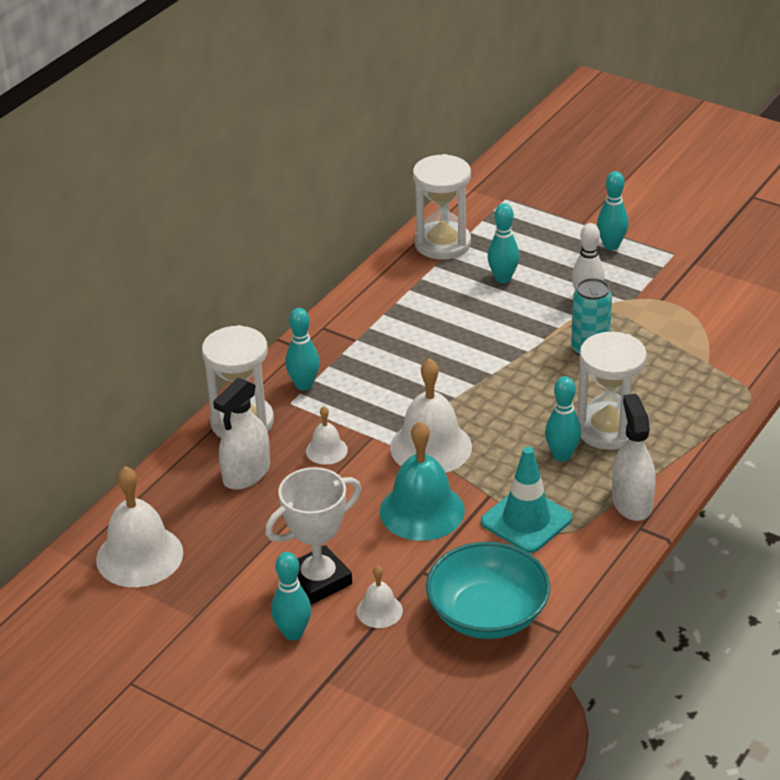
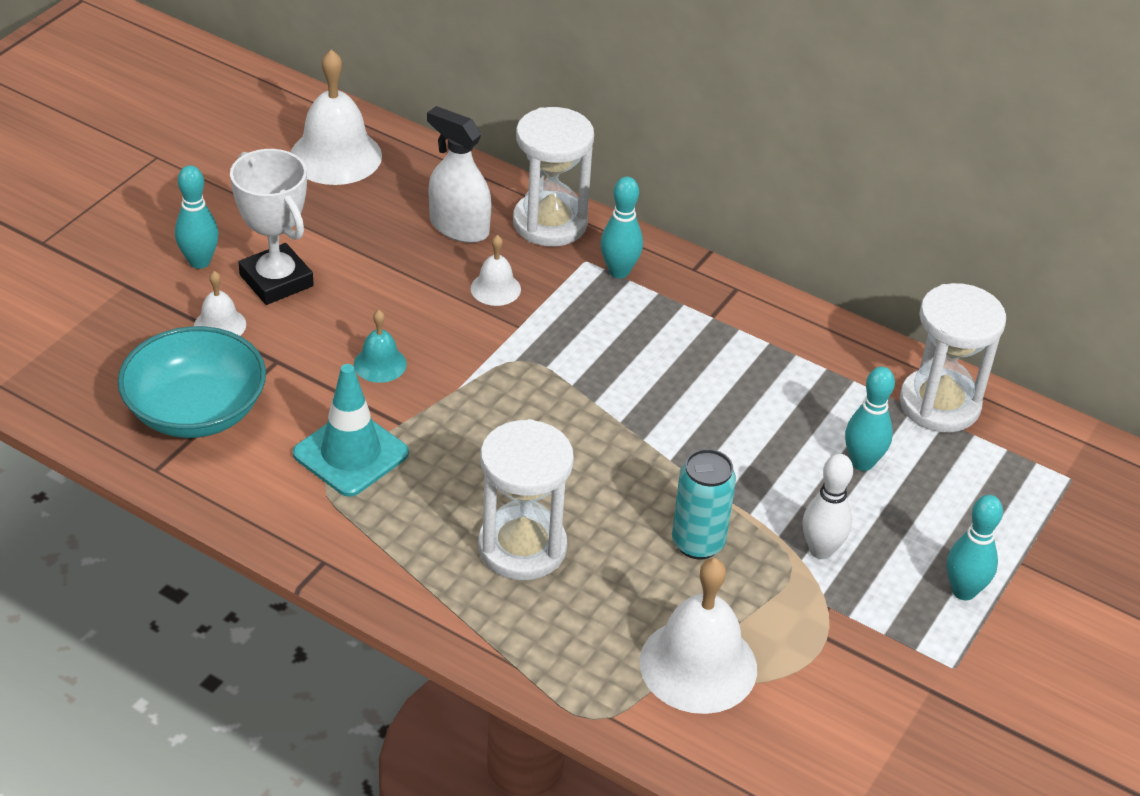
camera: 85 degrees right, 5 degrees up
(422, 510) = (380, 364): turquoise bell -> turquoise bell, size x0.51
(431, 447) = (496, 376): white bell -> white bell (698, 665)
(562, 455) = (471, 496): turquoise bowling pin -> none
(631, 502) = (372, 557): white spray bottle -> none

